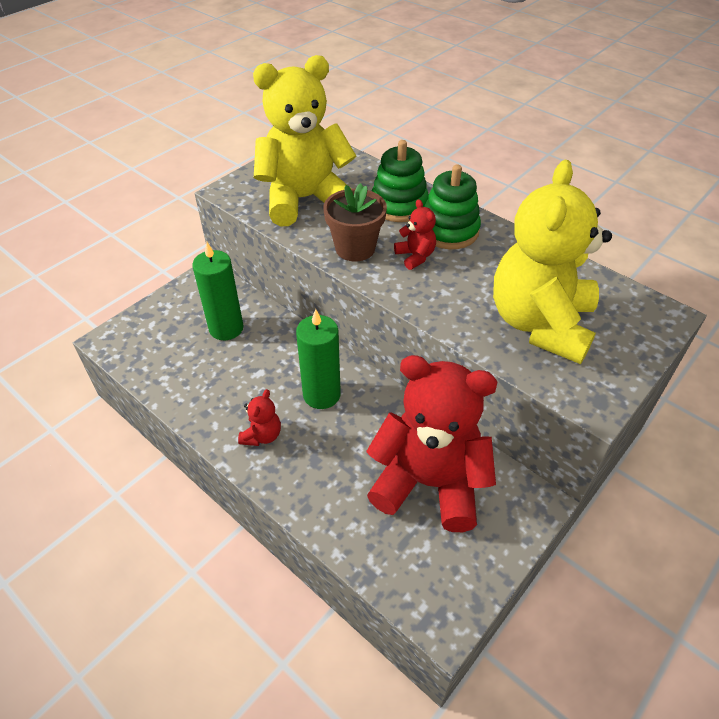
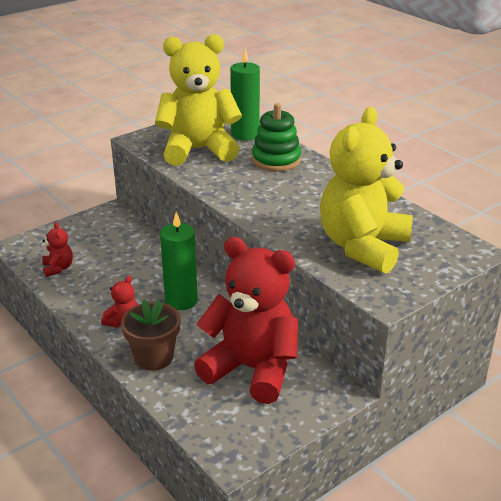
camera: 10 degrees right, 15 degrees down
(226, 328) = (116, 248): green candle -> green candle (245, 134)
(355, 248) = (228, 185): brown flower pot -> brown flower pot (154, 357)
(415, 256) = (276, 194): red teddy bear -> red teddy bear (58, 268)
(449, 231) = (311, 180): green stacking toy -> none

